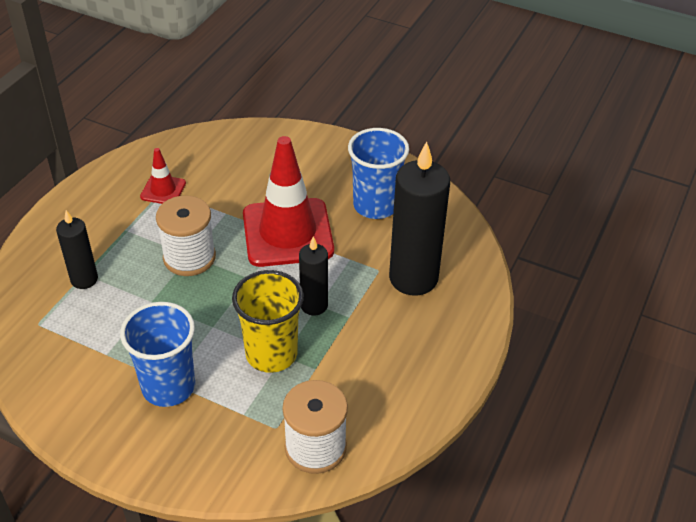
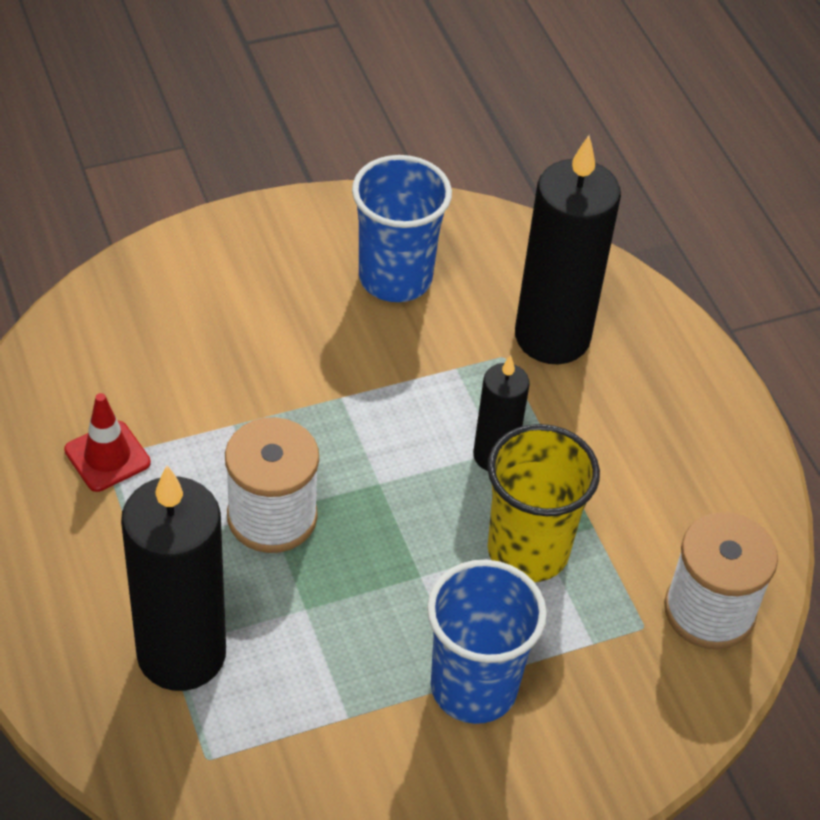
camera: 50 degrees left, 5 degrees up
(84, 279) = (181, 654): black candle -> black candle, size x1.84
(287, 233) = (343, 391): red traffic cone -> none

